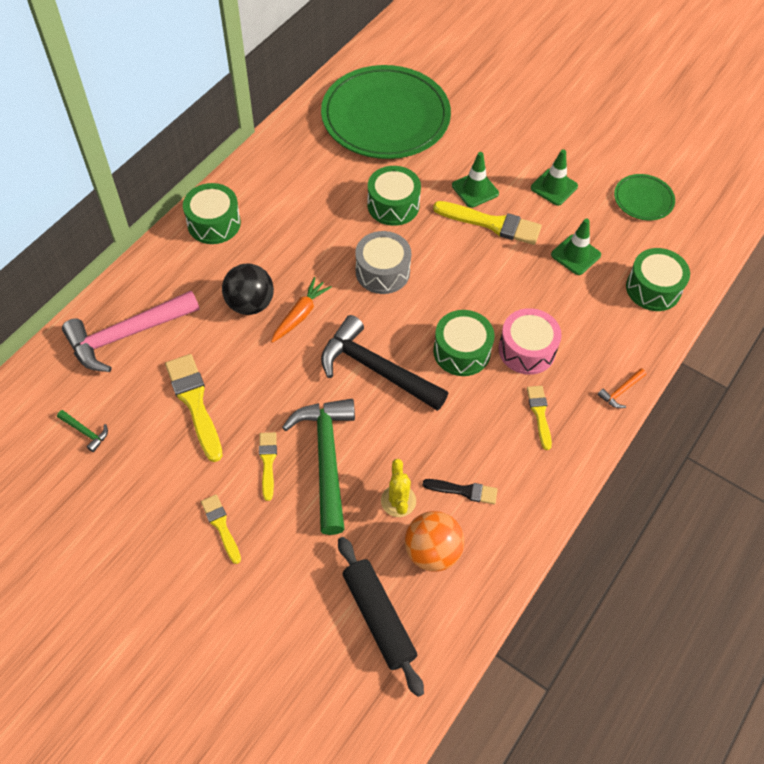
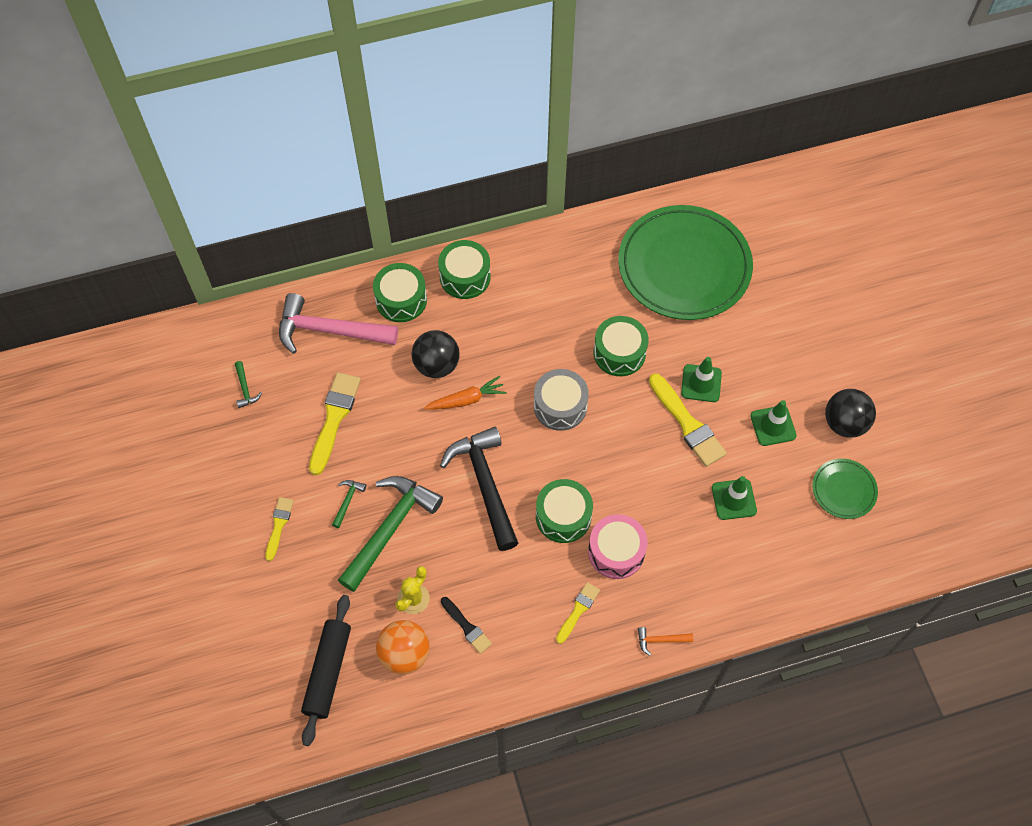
camera: 40 degrees right, 5 degrees up
(268, 462) = (347, 501): yellow brush -> green hammer
(600, 155) = (844, 423): none -> black ball
(653, 288) = (773, 575): green drum -> green drum (401, 300)

